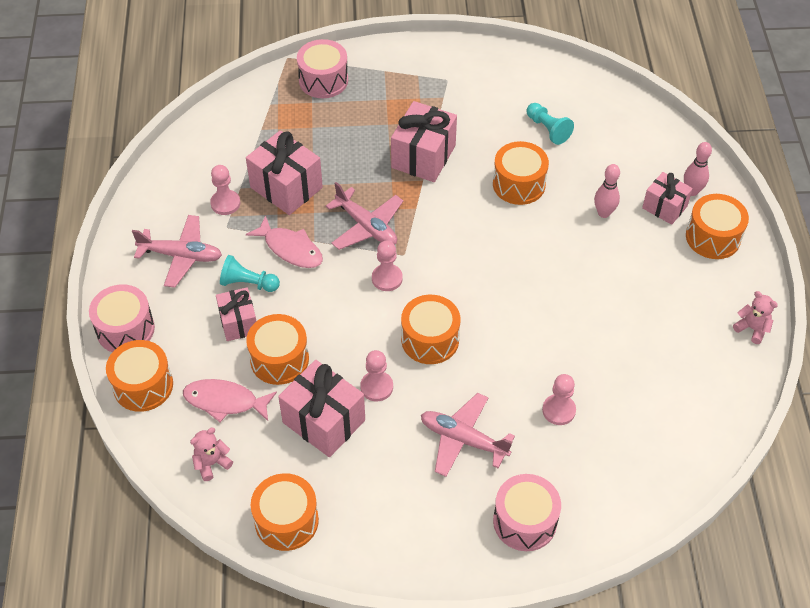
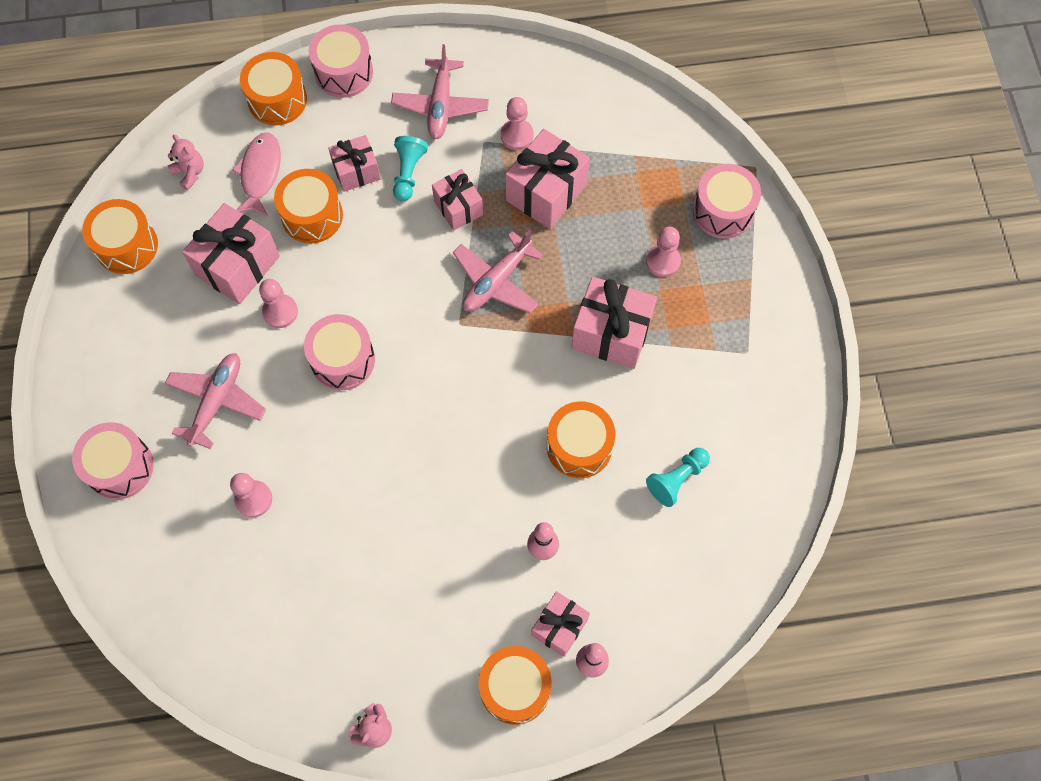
camera: 85 degrees right, 15 degrees up
(290, 249) = (458, 208): pink fish -> pink gift
(387, 278) = (423, 309): pink pawn -> pink pawn (663, 261)
(430, 339) = (342, 360): orange drum -> pink drum

